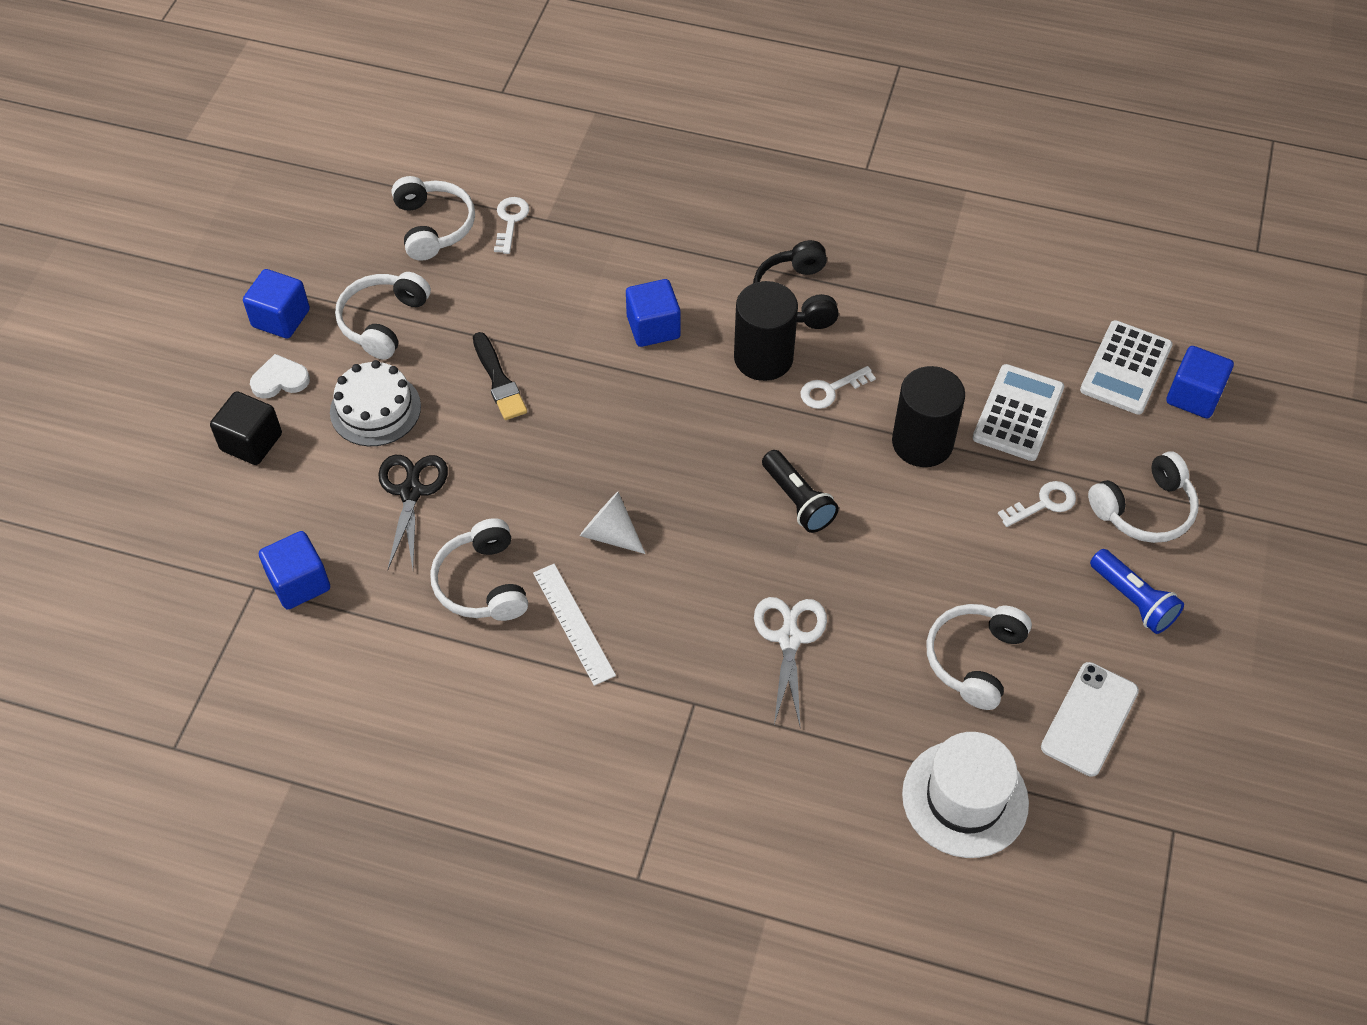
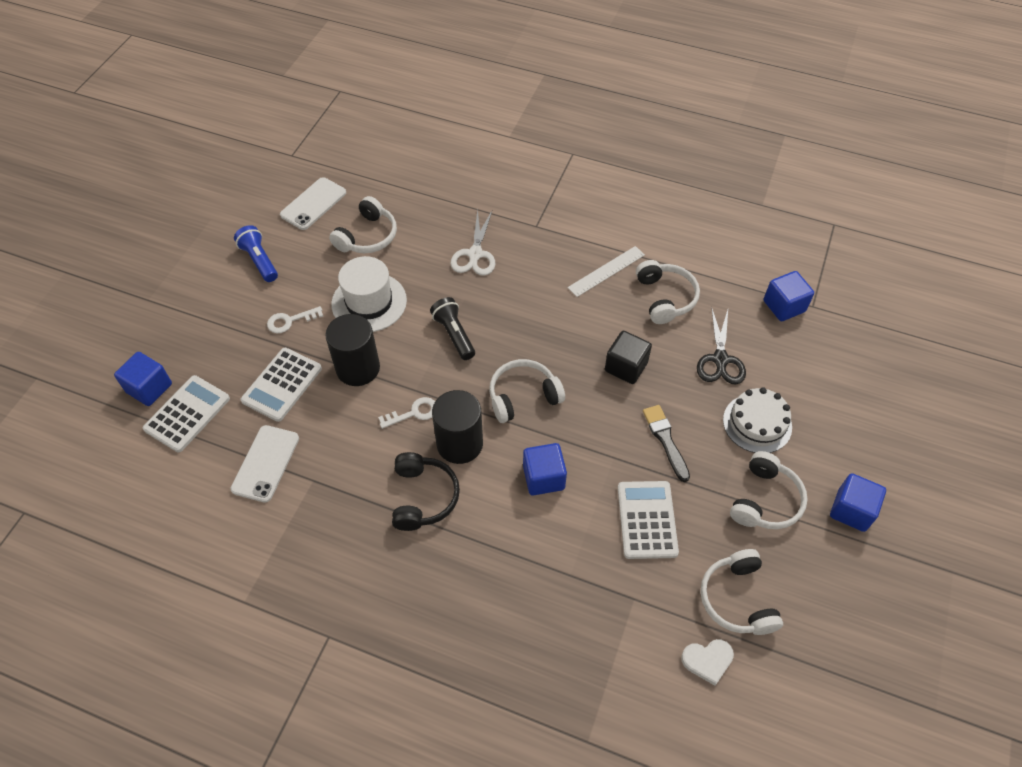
camera: 175 degrees left, 0 degrees up
(251, 442) = (844, 404): black cube -> black cube (626, 367)
(280, 380) = (836, 453): white heart -> white heart (707, 660)
(510, 221) = (667, 599): white key -> none
(528, 292) = (647, 520): none -> white calculator
(573, 623) = (606, 271): white ruler -> white ruler turned 75 degrees clockwise
(610, 533) = (582, 322): white cone -> none
(965, 798) = (395, 174): white hat -> white hat (369, 302)
(999, 319) = (265, 463): none -> white phone
(1145, 510) = (225, 312): white headphones -> white headphones (523, 396)

